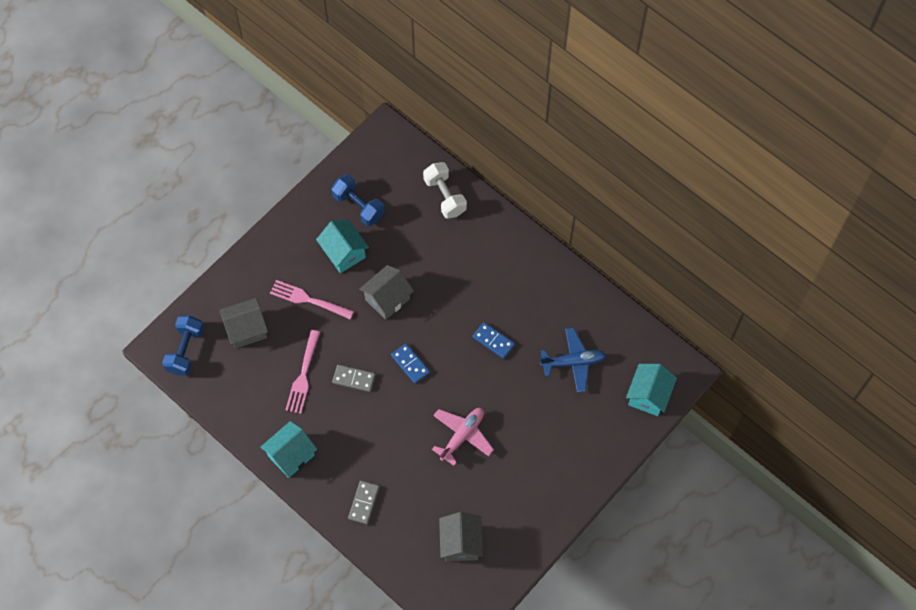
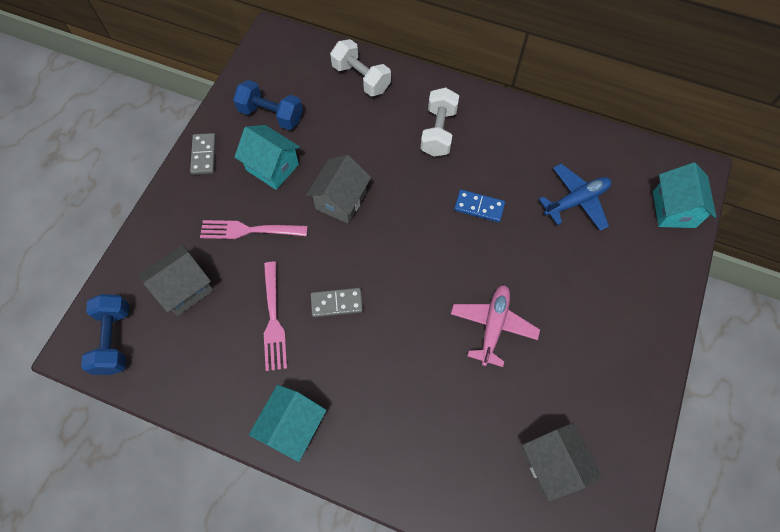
camera: 20 degrees left, 0 degrees up
(363, 503) = (409, 456): grey domino -> grey domino (204, 155)
(410, 364) = (396, 263): blue domino -> none
(489, 266) = (438, 132): none -> white dumbbell

